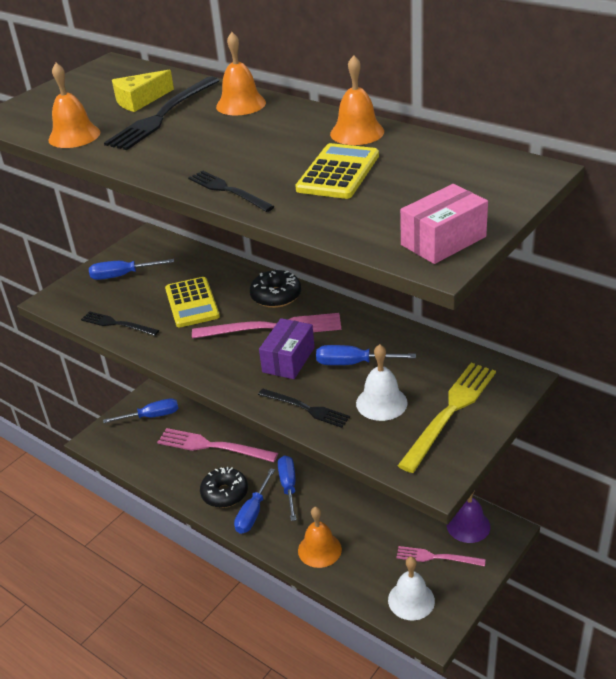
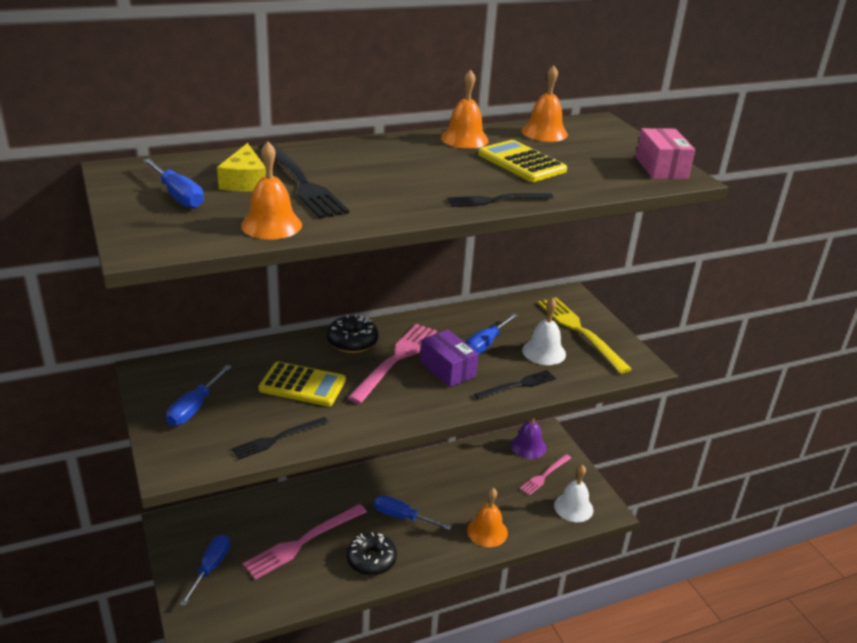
camera: 65 degrees left, 5 degrees down
(241, 104) = (338, 153): orange bell -> orange bell (544, 132)
(253, 513) = (412, 552): blue screwdriver -> blue screwdriver (178, 196)

